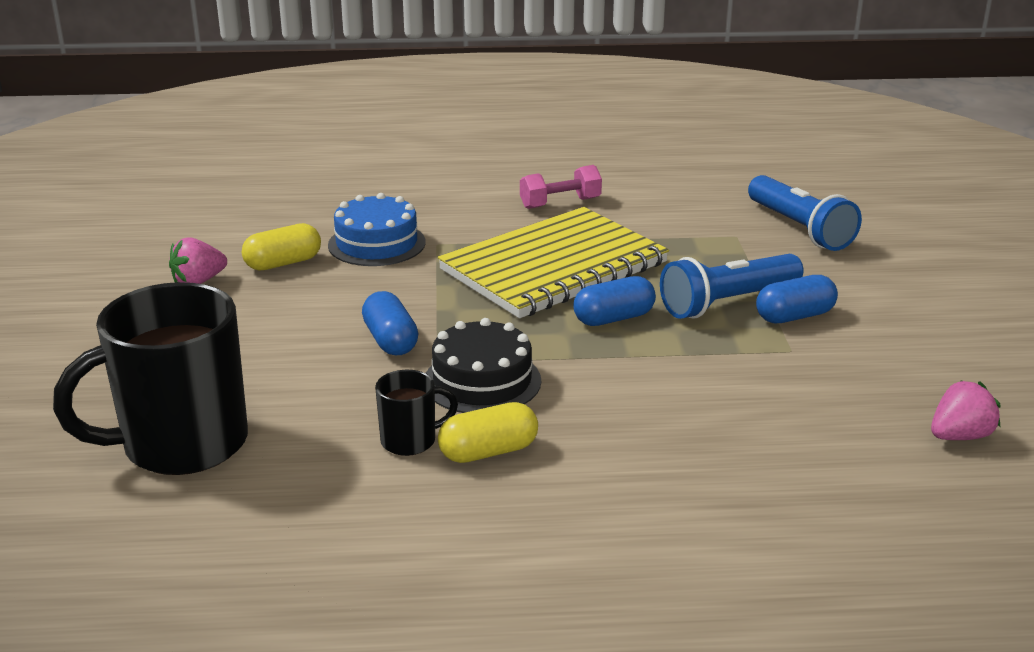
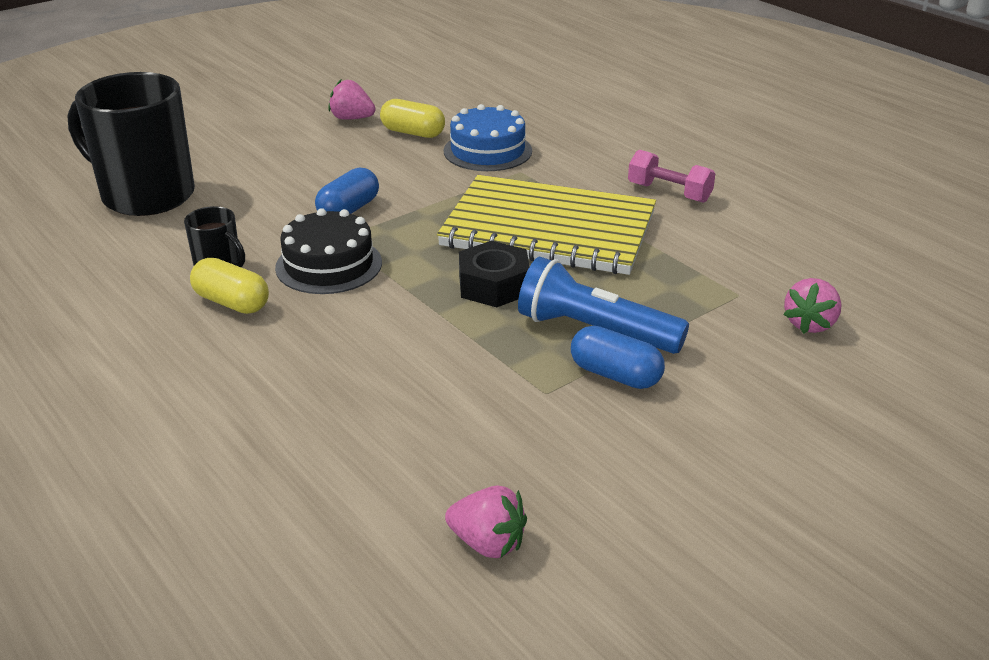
camera: 55 degrees right, 5 degrees up
(613, 318) = (494, 285): blue capsule -> black nut
(800, 229) = (810, 324): blue flashlight -> pink strawberry

